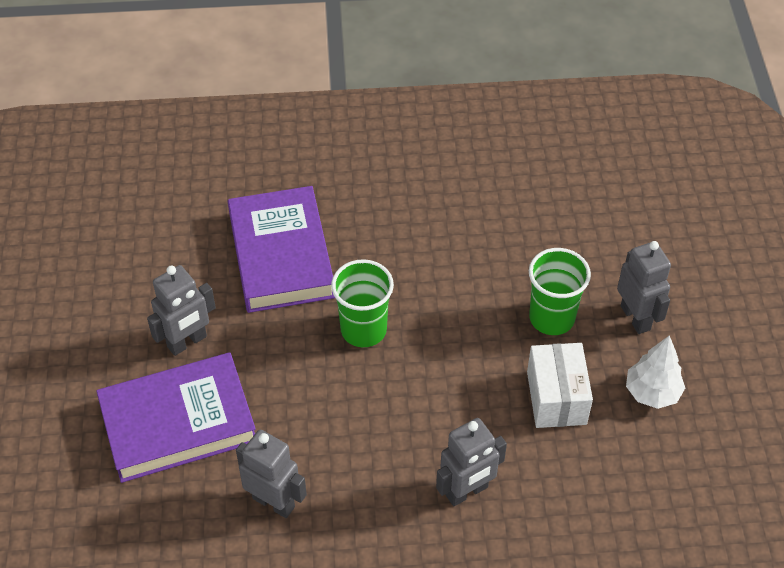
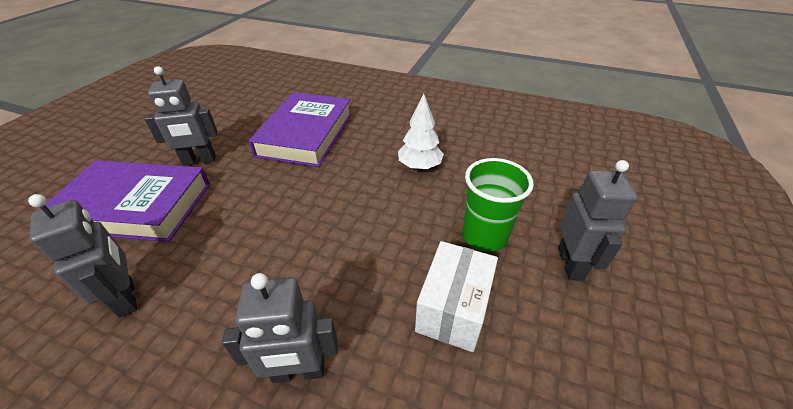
camera: 25 degrees right, 10 degrees down
(363, 330) = (321, 193): green cup -> none
(652, 392) = (566, 347): white tree -> white tree (419, 166)

